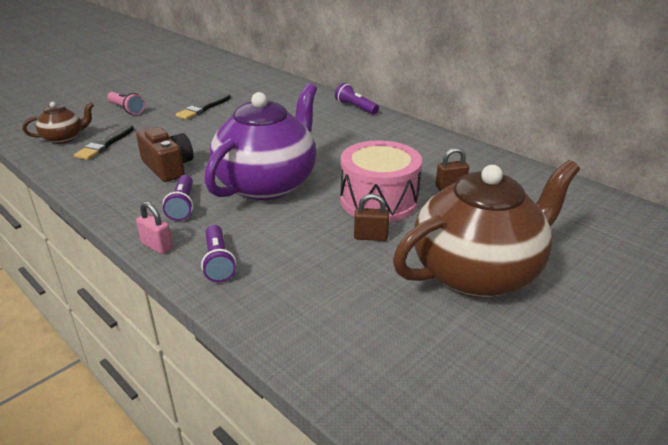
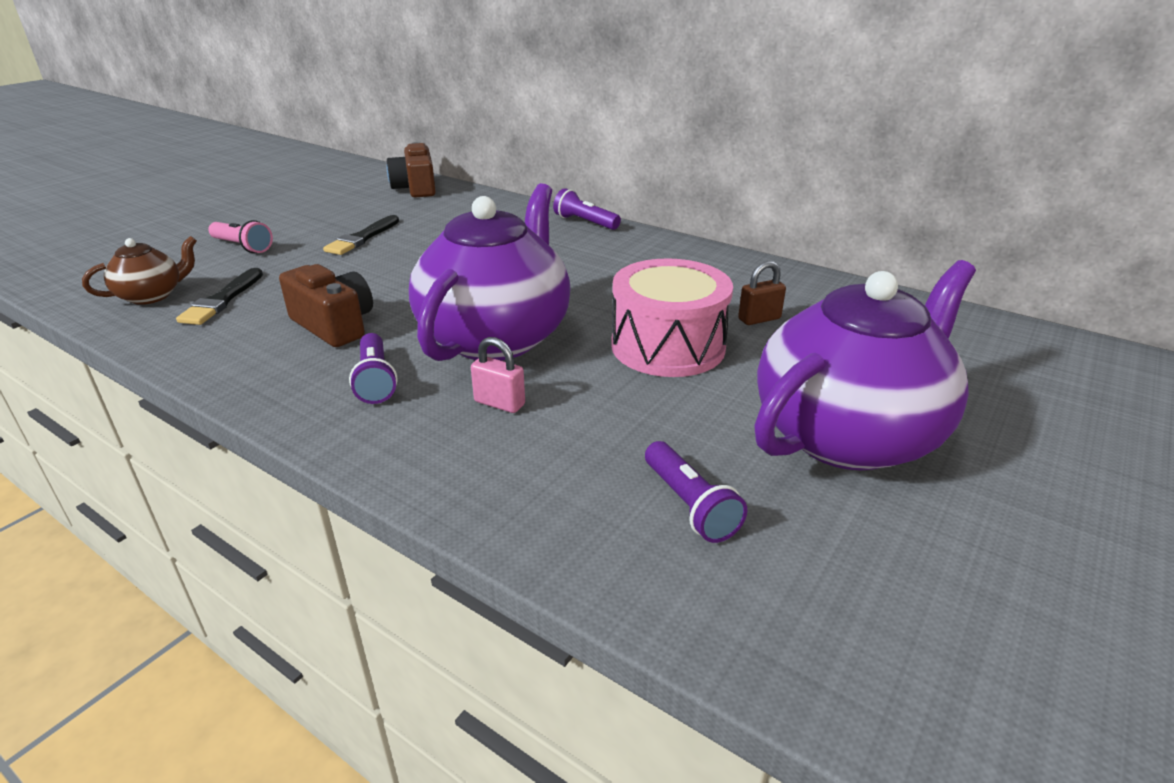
camera: 10 degrees left, 0 degrees up
(157, 246) = (353, 446): pink padlock -> pink padlock (499, 403)
(218, 262) = (461, 461): purple flashlight -> purple flashlight (690, 505)
(249, 75) = (415, 188): none -> brown camera
(370, 237) = (677, 399): brown padlock -> none
(478, 273) = (848, 434): brown teapot -> purple teapot

